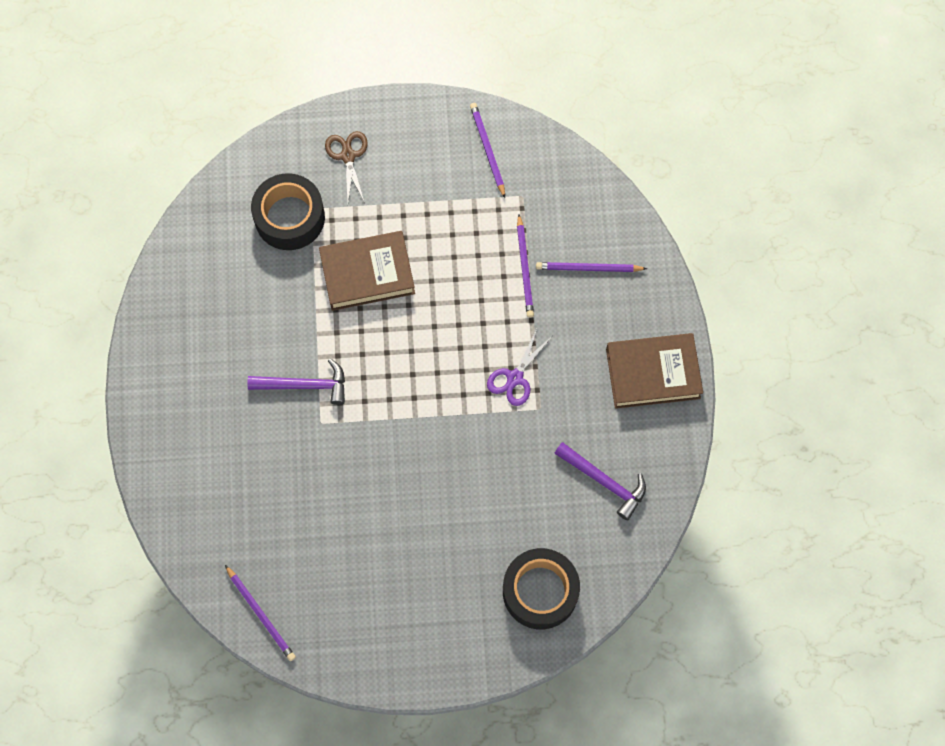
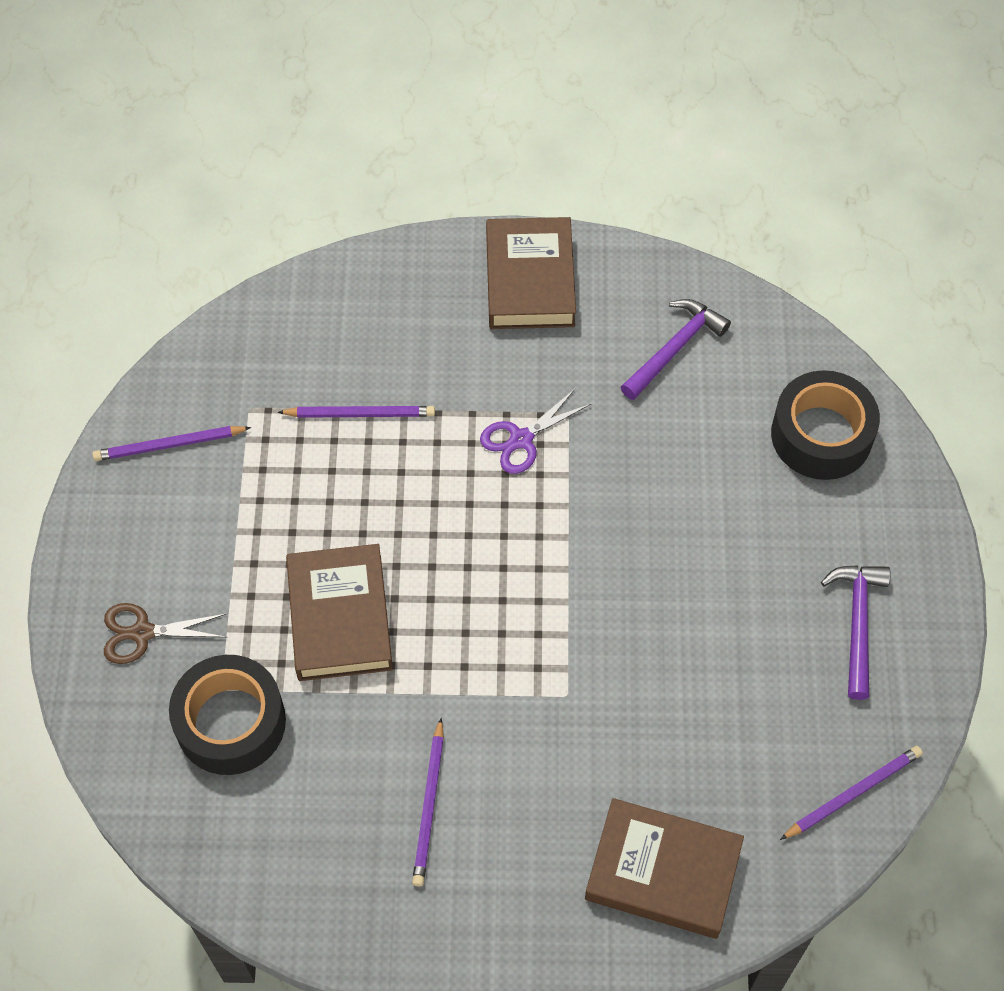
camera: 85 degrees left, 10 degrees down
(201, 491) = (662, 872): none -> brown book
(304, 385) = (506, 715): purple hammer -> purple hammer (857, 624)
(515, 378) = (521, 439): purple scissors -> purple scissors turned 105 degrees clockwise
(588, 268) = (371, 338): purple pencil -> purple pencil (429, 805)

